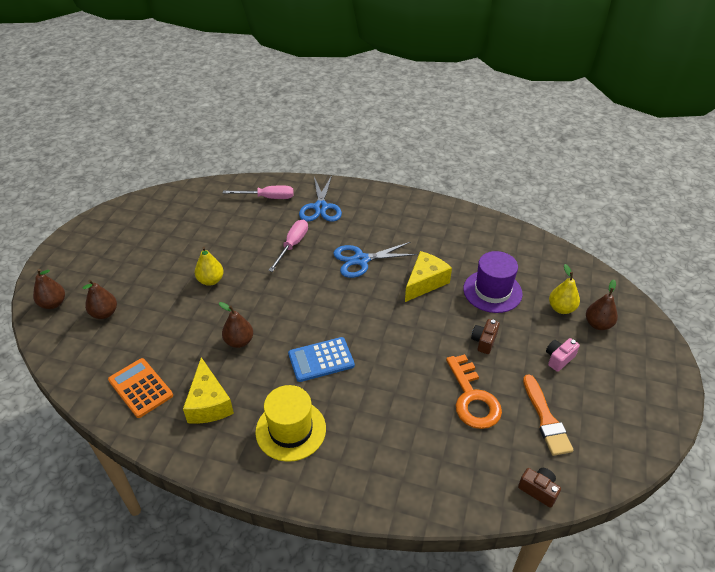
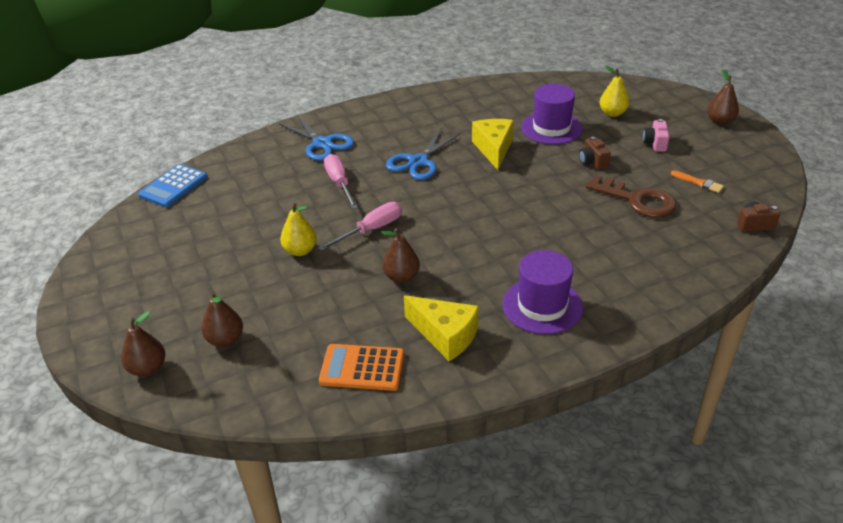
camera: 40 degrees left, 5 degrees down
(268, 198) = (257, 161): pink screwdriver -> pink screwdriver (371, 230)
(291, 430) = (542, 306): yellow hat -> purple hat
(321, 360) = (492, 246): blue calculator -> blue calculator (173, 186)
(472, 398) = (637, 200): orange key -> brown key
(546, 419) = (699, 182): orange brush -> orange brush, size x0.58
(598, 324) = (648, 110): brown pear -> brown pear (720, 121)

